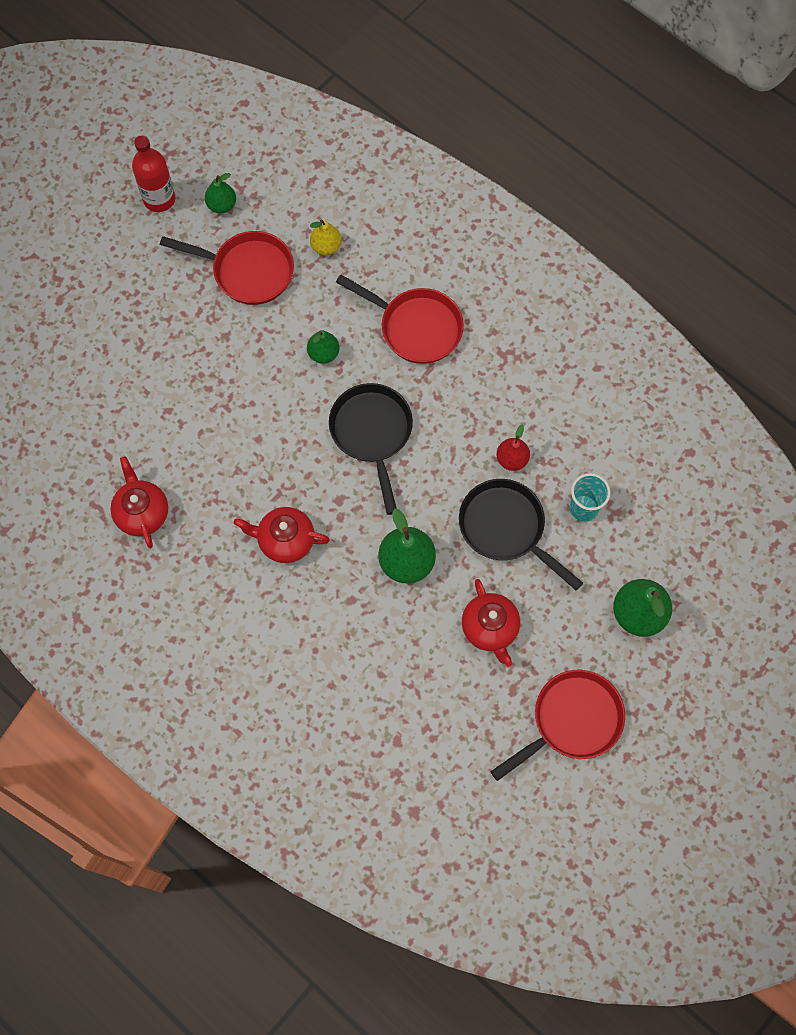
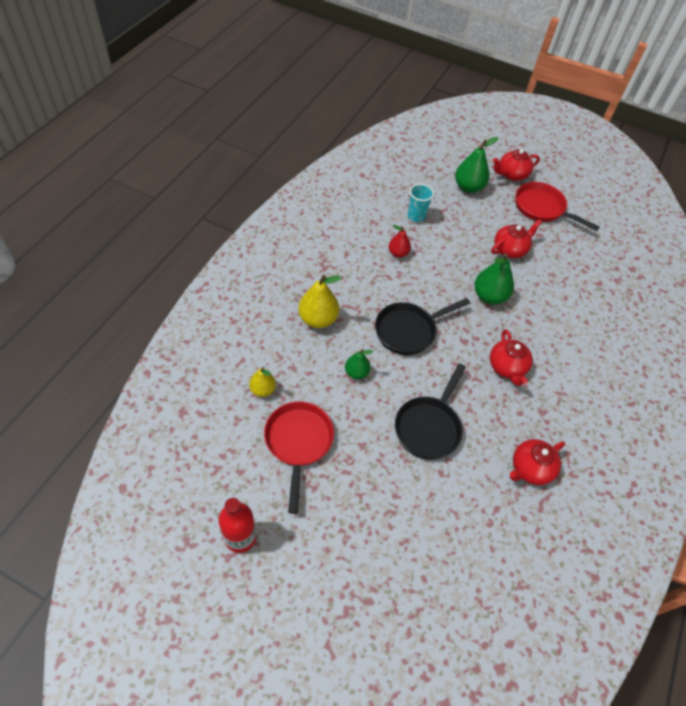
camera: 110 degrees left, 15 degrees down
(222, 205) = (237, 479): green pear -> none
(415, 327) = (318, 319): red pan -> yellow pear
(506, 528) = (445, 250): black pan -> black pan (429, 426)
(661, 701) = (511, 174): none -> red teapot

